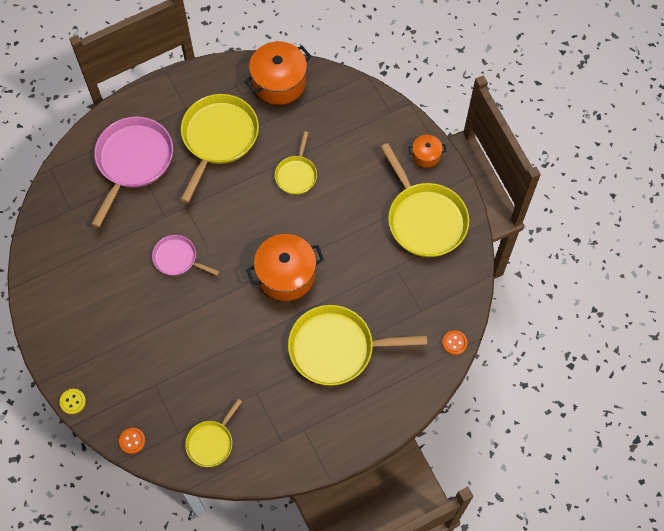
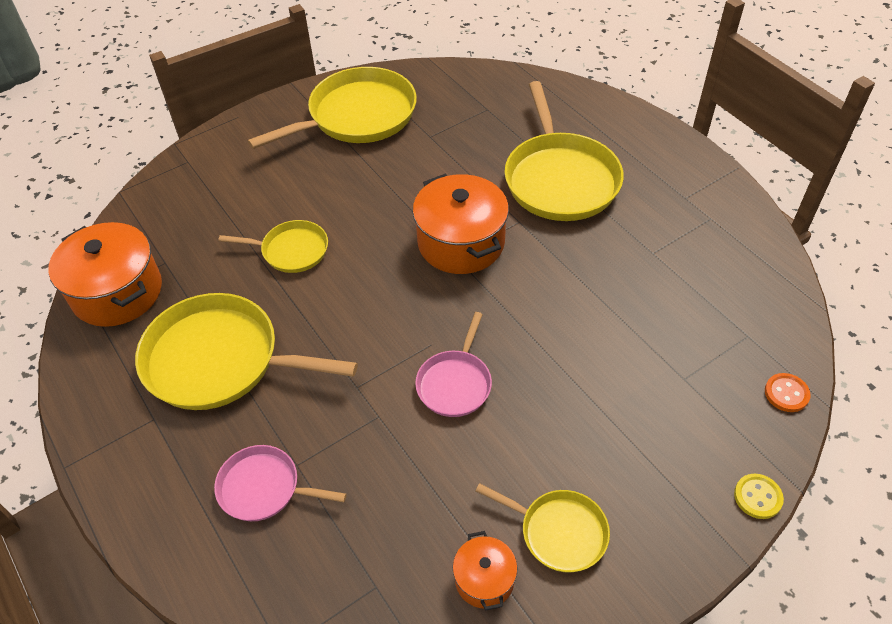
camera: 95 degrees left, 15 degrees down
(133, 161) = (263, 488): pink pan -> pink pan, size x0.54
(211, 442) = (745, 293): yellow pan -> yellow pan (559, 532)
(426, 155) = (260, 122): orange pot -> orange pot (484, 579)
(454, 343) = (523, 79): orange button -> none

